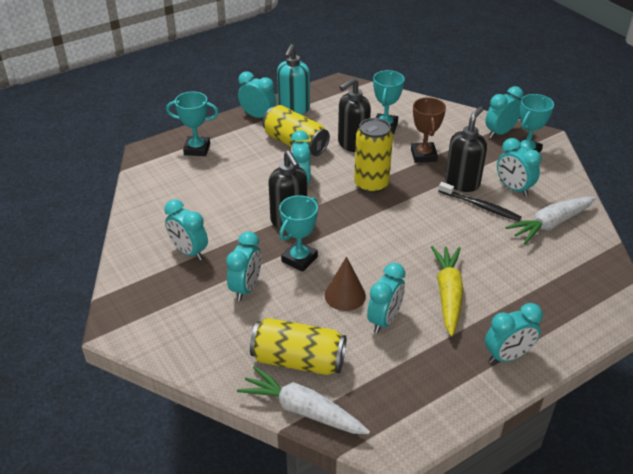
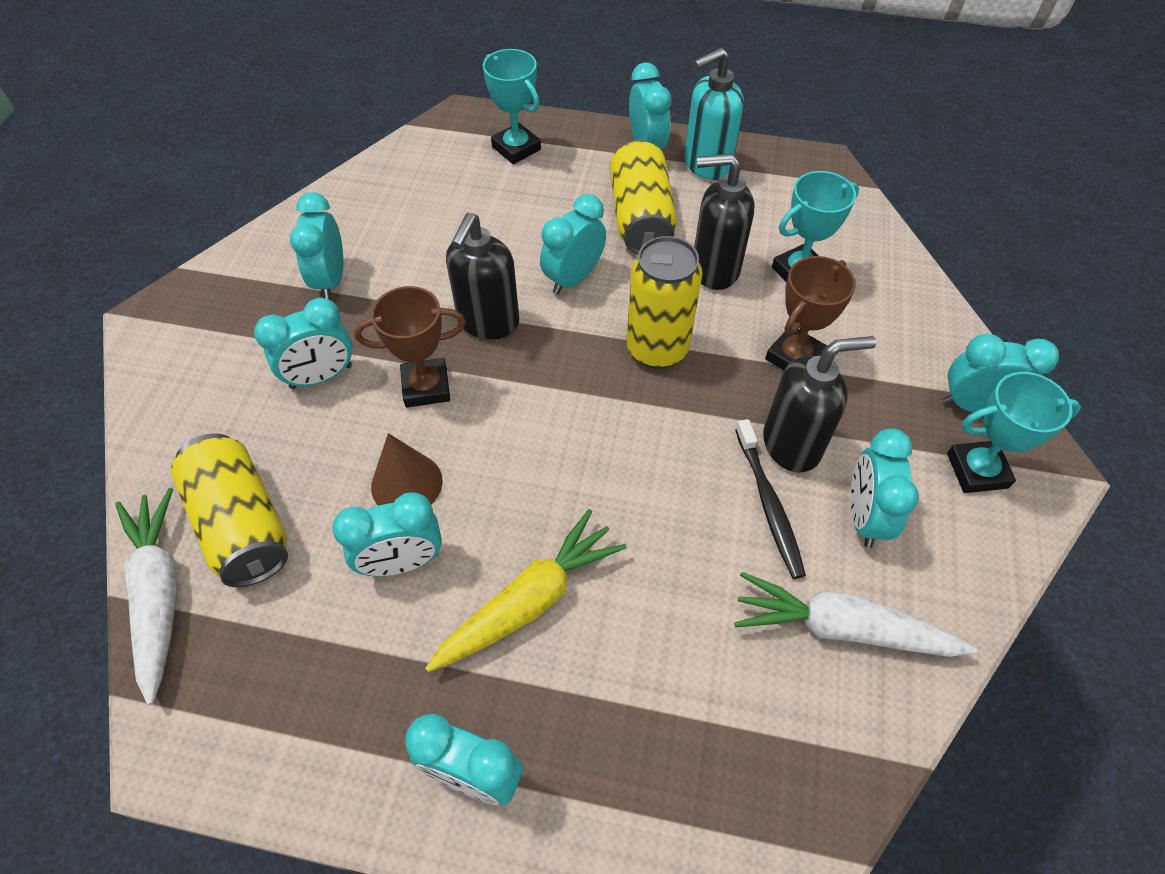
camera: 45 degrees right, 15 degrees up
(299, 259) = (426, 387): turquoise trophy -> brown trophy

